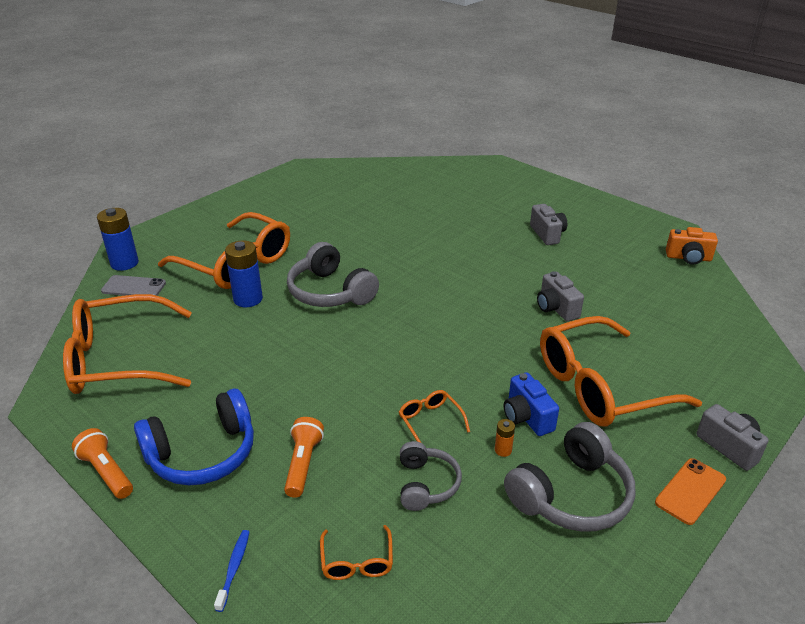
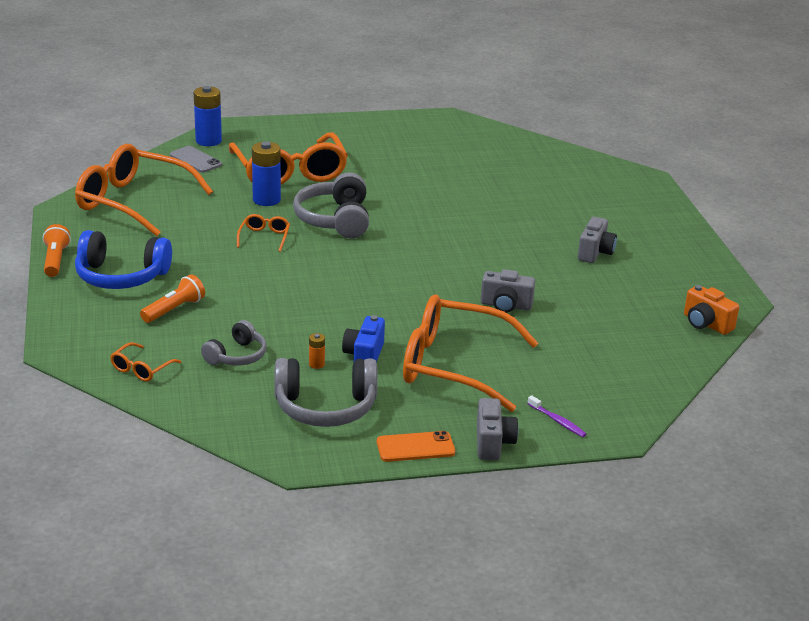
camera: 35 degrees right, 5 degrees down
(233, 569) = (69, 338): blue toothbrush -> none
(430, 421) = (290, 326): orange glasses -> orange glasses (264, 237)
(556, 308) = (506, 305): grey camera -> grey camera turned 90 degrees counterclockwise
(734, 395) = (557, 421): none -> purple toothbrush

